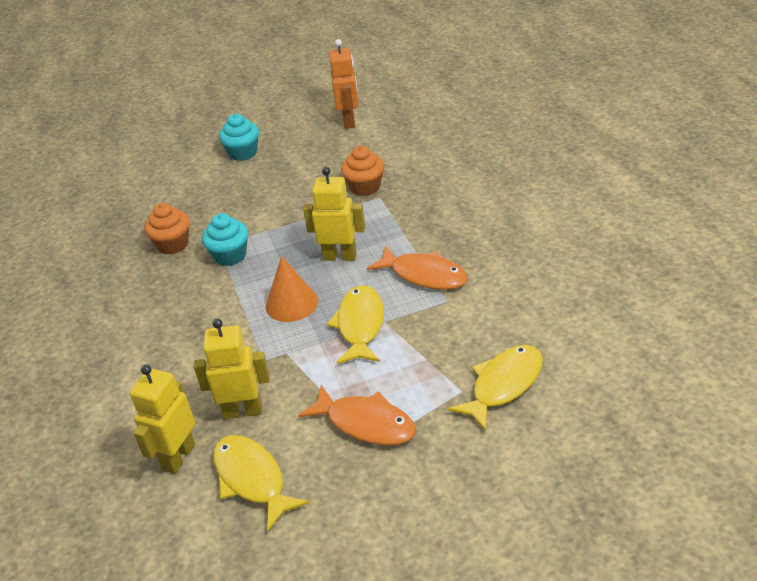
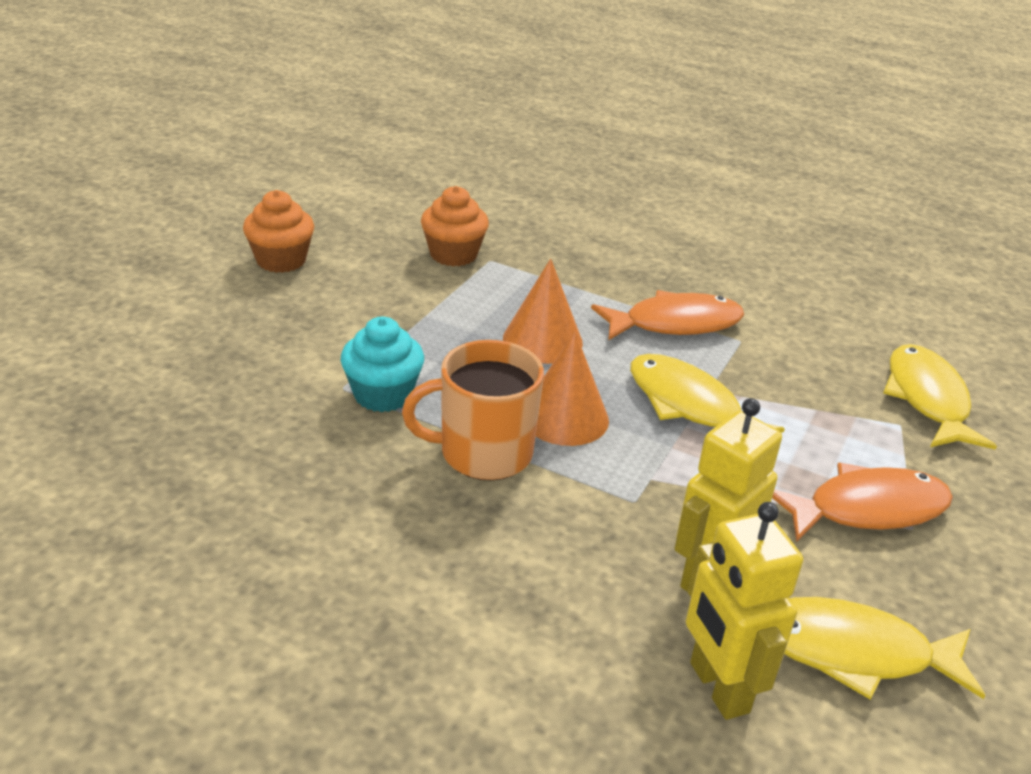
camera: 50 degrees left, 5 degrees down
(173, 244) = (261, 414): orange cupcake -> orange cupcake (281, 260)
(232, 304) = (483, 453): none -> orange mug
(243, 153) = (202, 263): turquoise cupcake -> none
(340, 256) = (542, 340): yellow robot -> orange cone
(349, 121) = (316, 188): orange robot -> none

